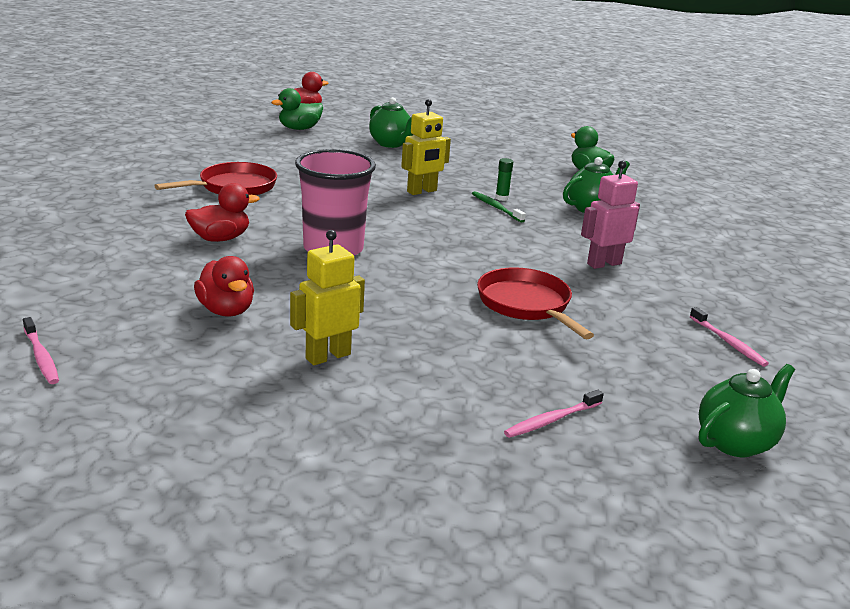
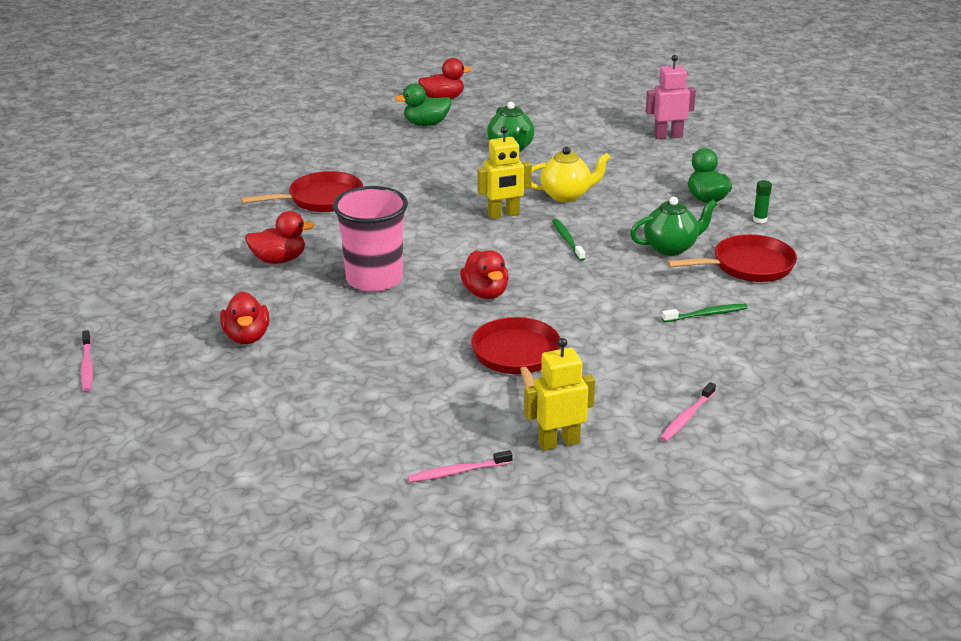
camera: 20 degrees right, 5 degrees up
(328, 356) = (307, 390): yellow robot -> yellow robot (558, 442)
(453, 253) = (485, 293): none -> red duck
(467, 175) = (566, 195): none -> yellow teapot
(502, 198) = (582, 228): green glue stick -> green glue stick (759, 220)
(604, 264) = (630, 317): pink robot -> pink robot (668, 136)
(667, 218) = (747, 266): none -> red pan
(667, 256) = (706, 314): none -> green toothbrush
(728, 342) = (686, 417): pink toothbrush -> pink toothbrush turned 45 degrees clockwise
(735, 442) = (606, 514): green teapot -> none

